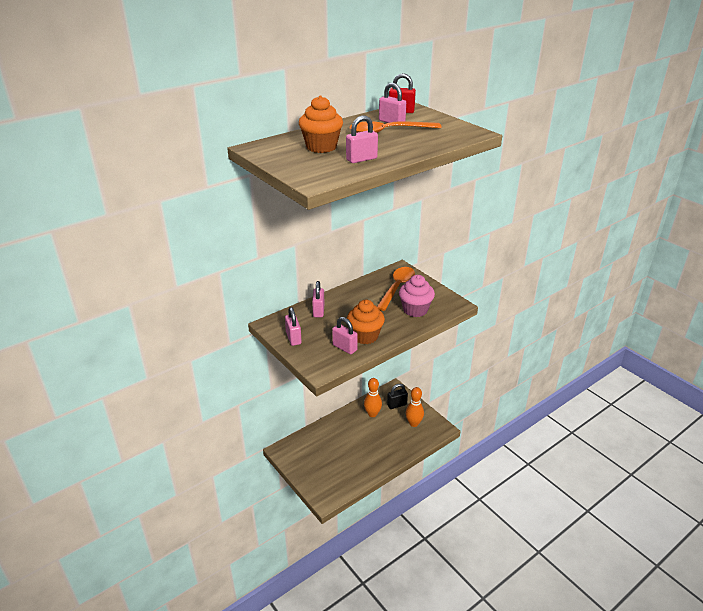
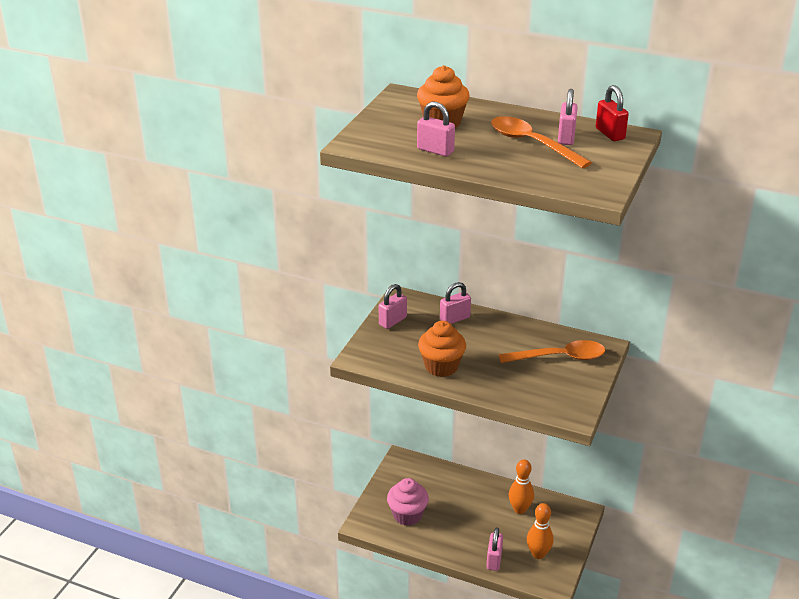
camera: 60 degrees right, 0 degrees up
(345, 347) = (408, 360): pink padlock -> pink padlock (494, 560)
(397, 405) = (556, 525): black padlock -> none
(415, 310) = (528, 386): pink cupcake -> pink cupcake (407, 515)

